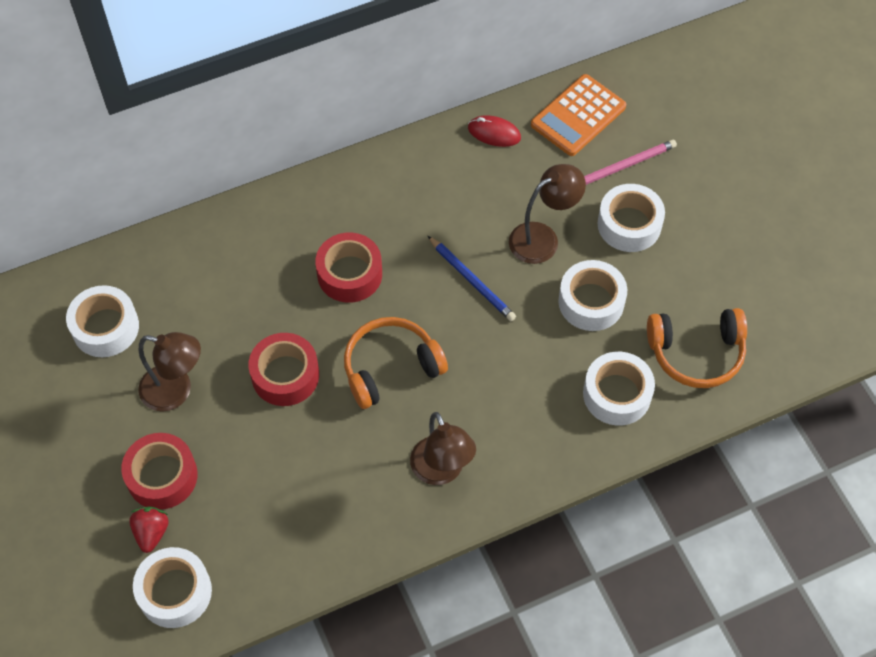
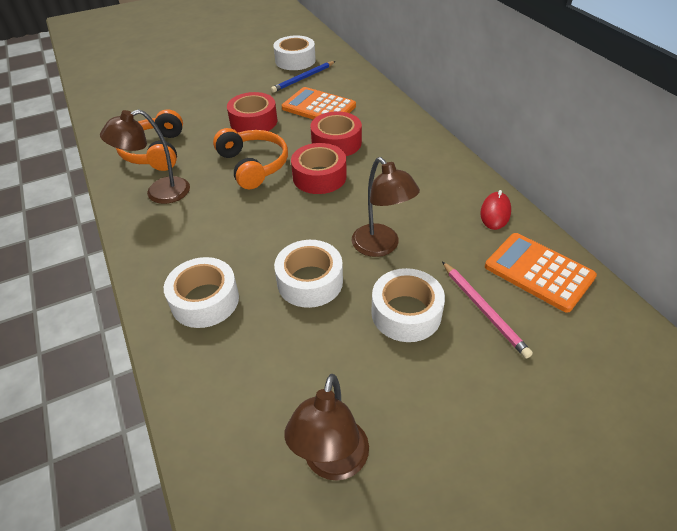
camera: 90 degrees right, 15 degrees down
(151, 532) = (155, 85): red strawberry -> none
(162, 476) = (191, 85): red tape -> red tape (319, 177)
(175, 592) = (115, 95): white tape -> none
(176, 391) = (248, 85): brown lamp -> brown lamp (332, 462)
(258, 294) = (319, 107): none -> orange calculator
(472, 280) = (332, 204): blue pencil -> blue pencil (303, 78)
(696, 353) = (243, 370): orange headphones -> orange headphones (155, 151)

